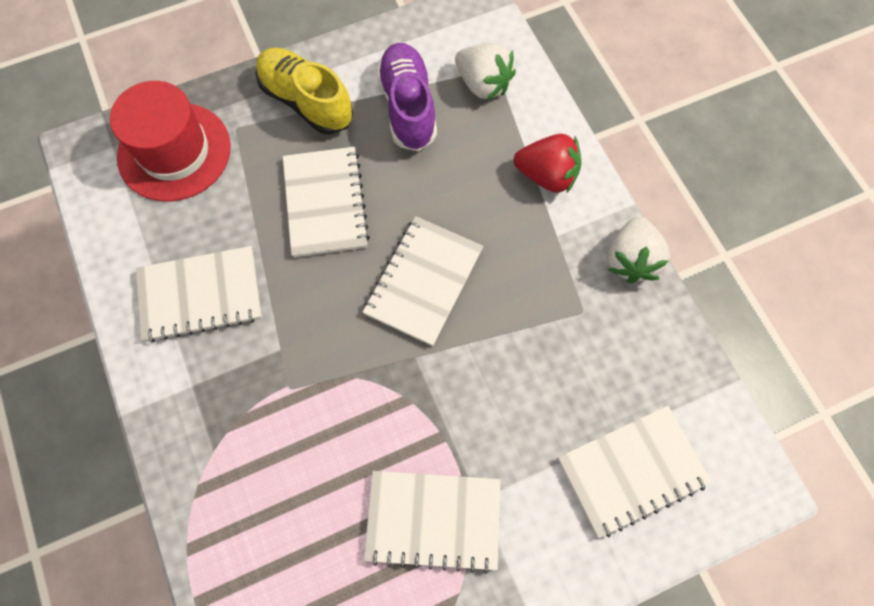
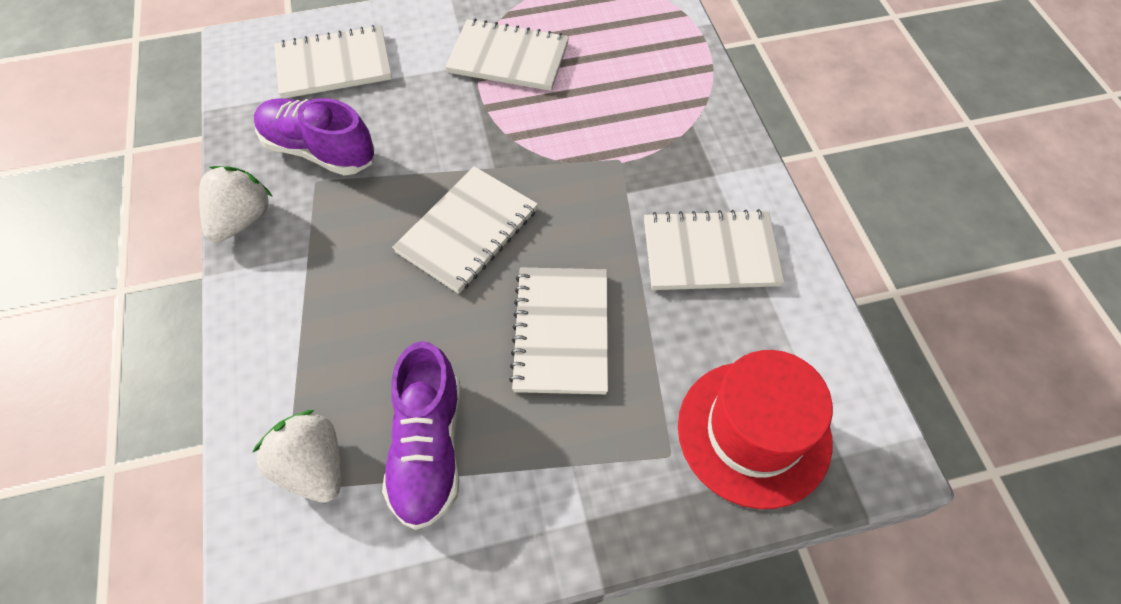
camera: 170 degrees left, 10 degrees down
(306, 101) = (568, 481): yellow shoe -> none
(547, 176) = (286, 323): red strawberry -> none
(595, 347) = (319, 150): none -> purple shoe

